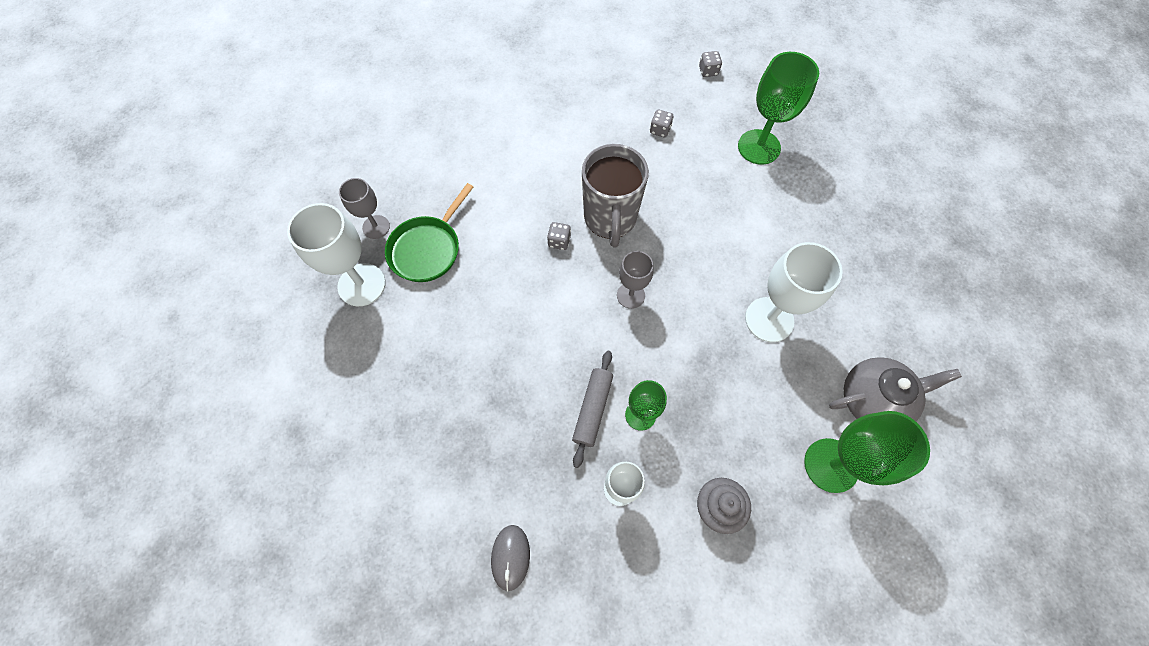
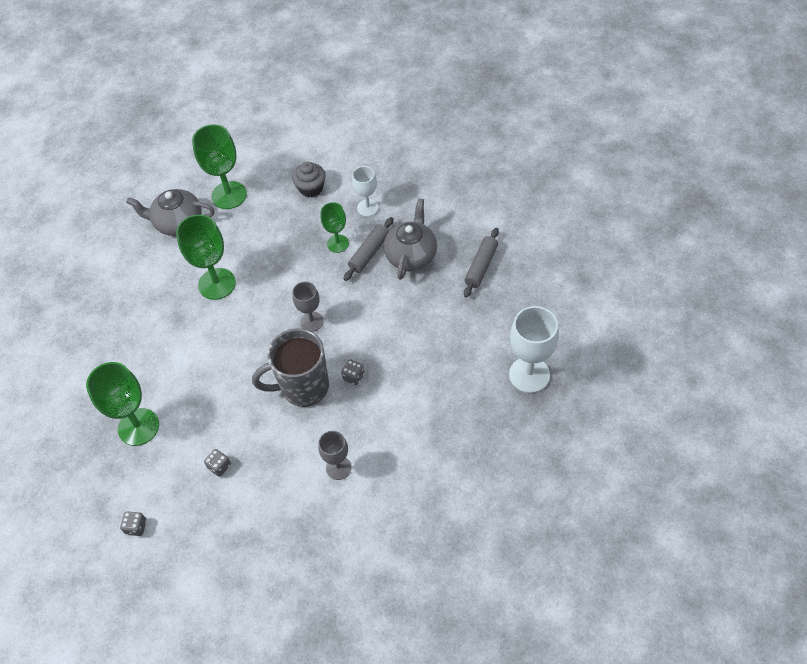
camera: 160 degrees left, 10 degrees down
(376, 227) = (513, 425): grey goblet -> grey goblet (338, 468)
(427, 249) = (468, 394): green pan -> none
(436, 421) = (481, 266): none -> grey rolling pin
(510, 557) = (446, 188): grey mouse -> none
(534, 418) = (411, 255): none -> grey teapot
(610, 219) = (303, 387): grey mug -> grey mug turned 120 degrees counterclockwise
(769, 319) = (217, 284): white goblet -> green goblet

